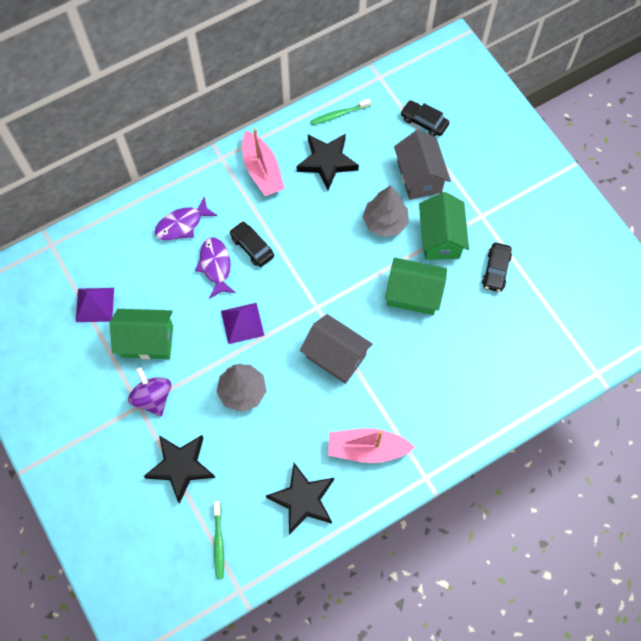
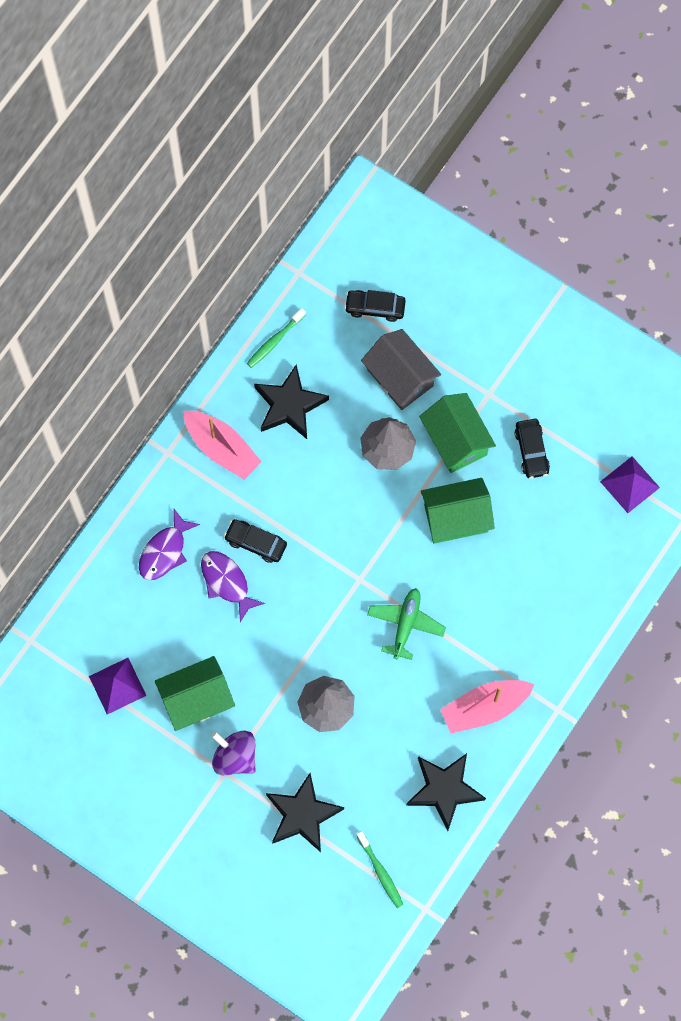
camera: 25 degrees left, 5 degrees up
(242, 323) = (288, 633): purple pyramid -> purple pyramid (629, 484)
(335, 356) = (405, 624): grey house -> green plane

